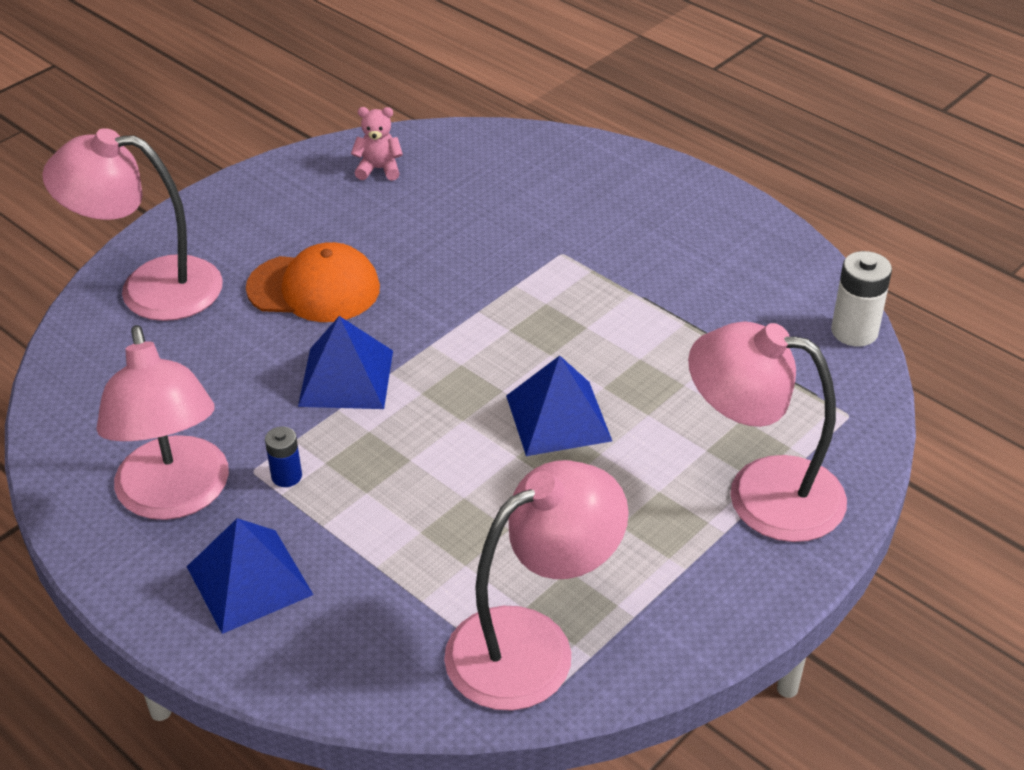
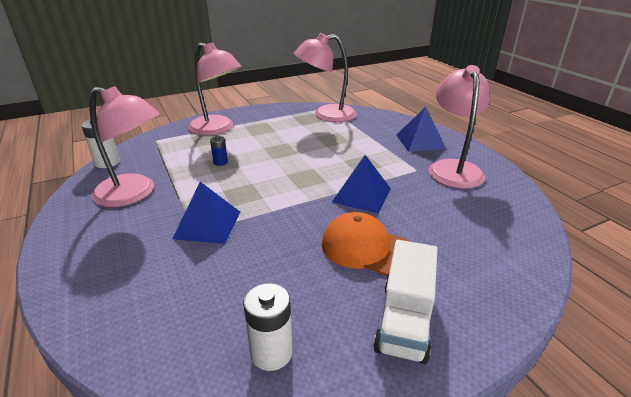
camera: 160 degrees left, 10 degrees down
(150, 288) = (490, 278): pink lamp -> pink lamp (134, 194)
(254, 222) = (404, 320): none -> white truck
(286, 476) = (401, 165): blue battery -> blue battery (220, 162)
(379, 169) = (271, 352): pink teddy bear -> white battery
(558, 418) = (270, 161): blue pyramid -> blue pyramid (207, 224)

